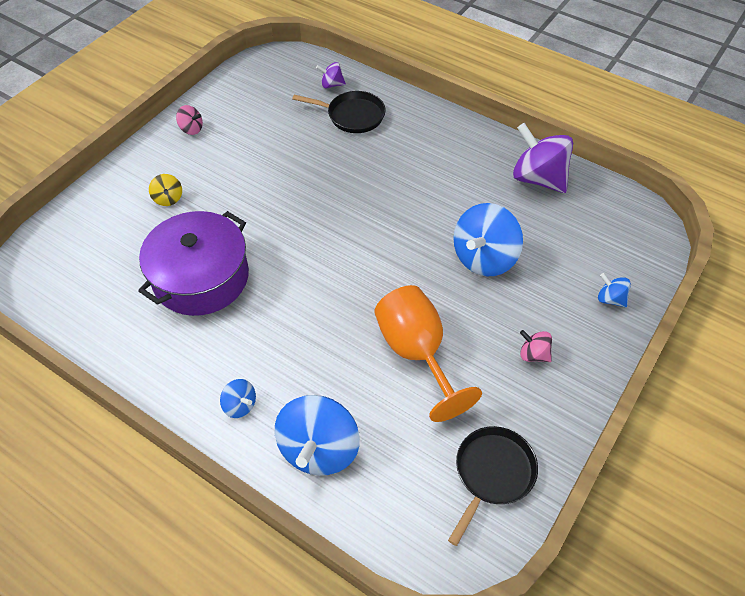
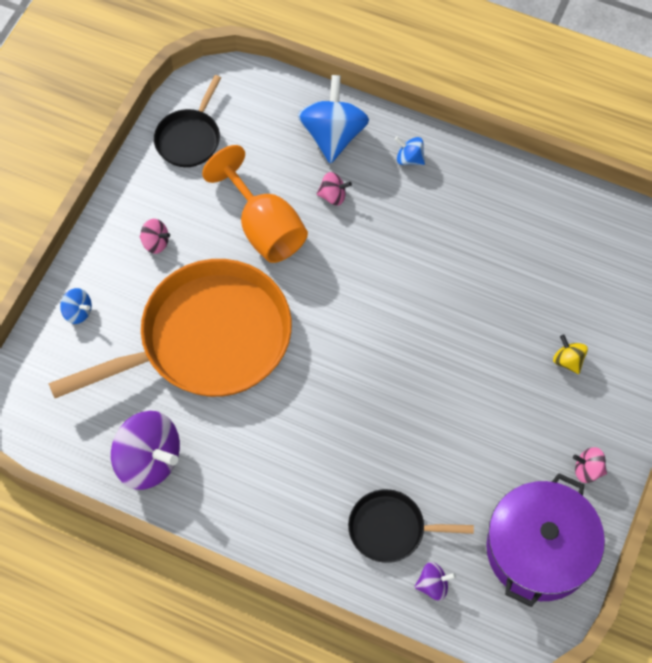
camera: 170 degrees right, 10 degrees up
(201, 277) = (491, 271): purple pot -> purple pot (539, 549)
(336, 375) = (333, 196): none -> pink spinning top
(484, 258) = (207, 339): blue spinning top -> orange pan

